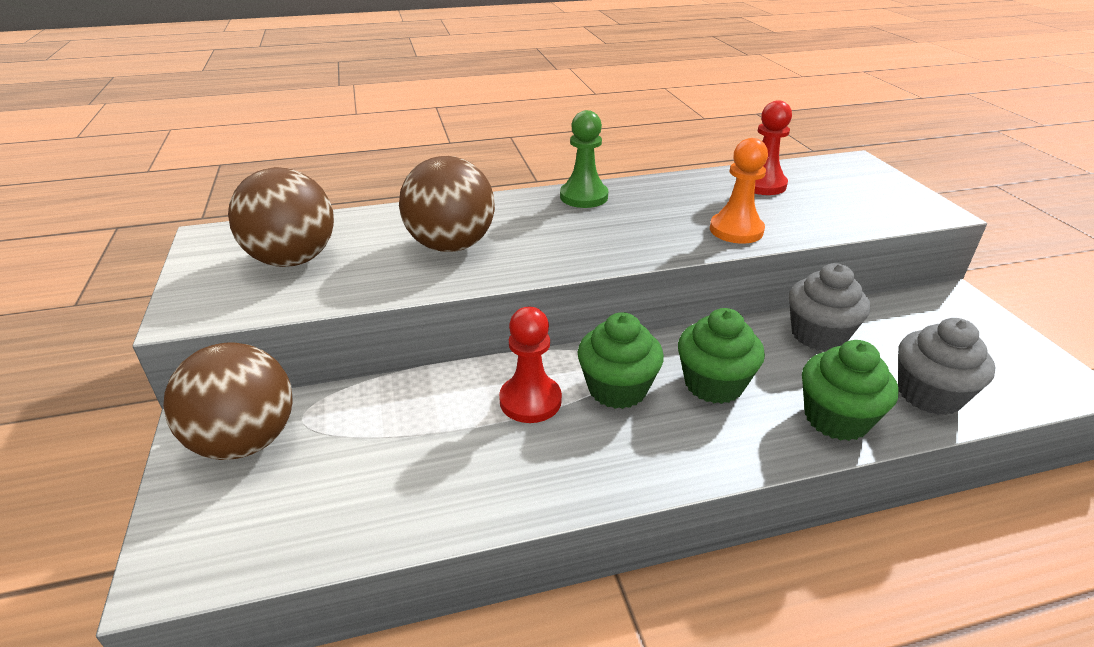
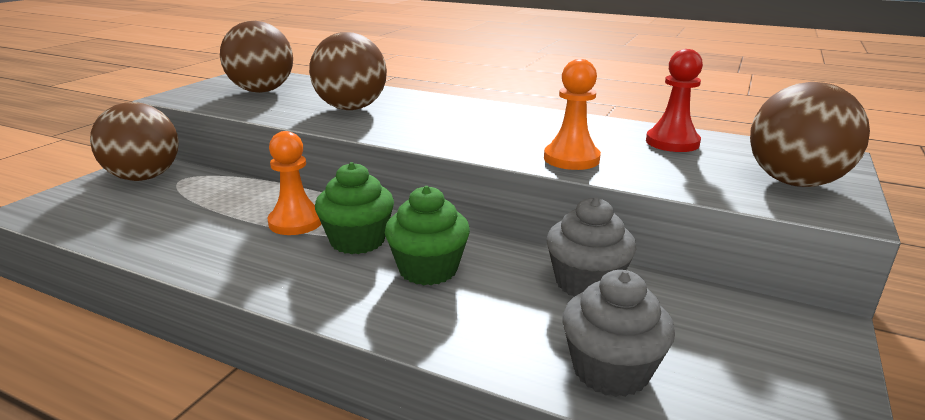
camera: 40 degrees right, 10 degrees down
(530, 401) = (296, 222): red pawn -> orange pawn
(584, 197) = (495, 110): green pawn -> none
(836, 418) = (480, 336): green cupcake -> none
(879, 195) = (794, 182): none -> brown ball

